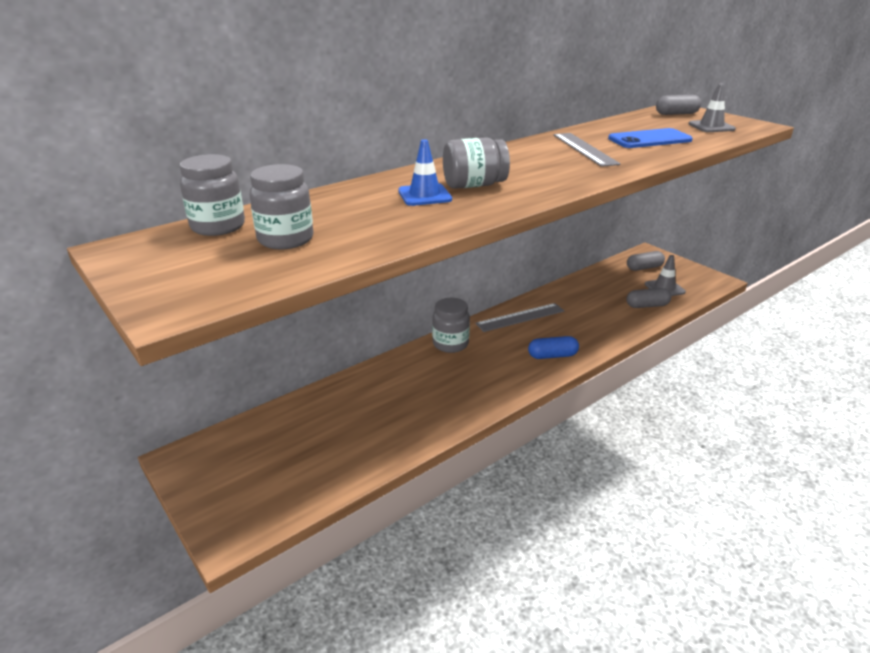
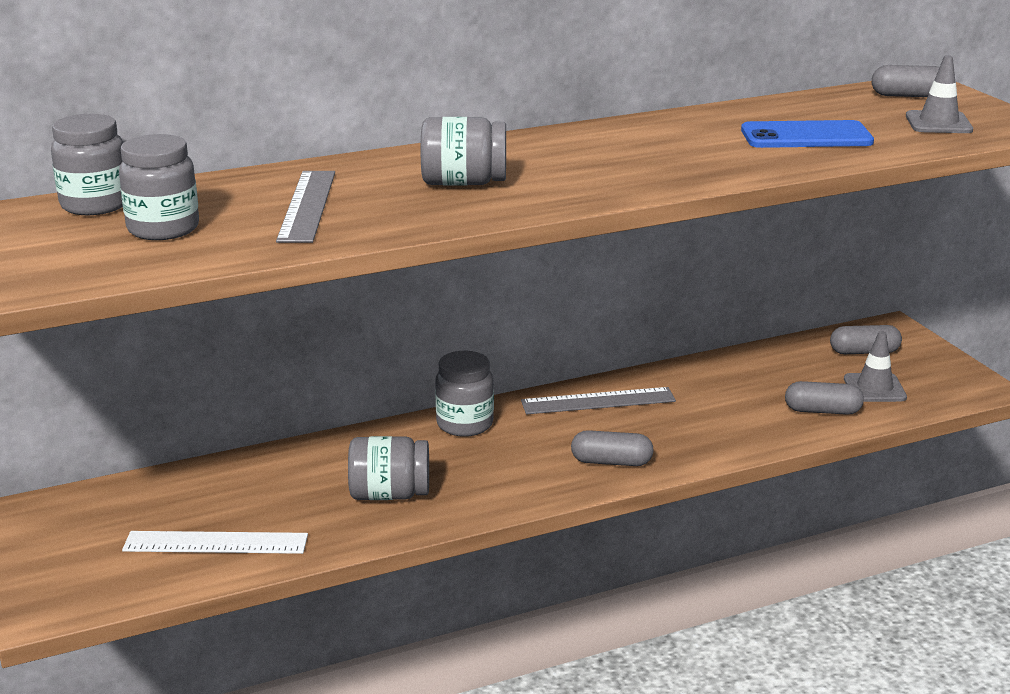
camera: 15 degrees right, 5 degrees down
(332, 458) = (215, 543): none -> white ruler
(424, 195) = (383, 190): blue traffic cone -> none
(430, 400) = (389, 494): none -> grey jar
(552, 355) = (611, 462): blue capsule -> grey capsule
(584, 149) = (683, 143): grey ruler -> grey ruler (307, 205)

